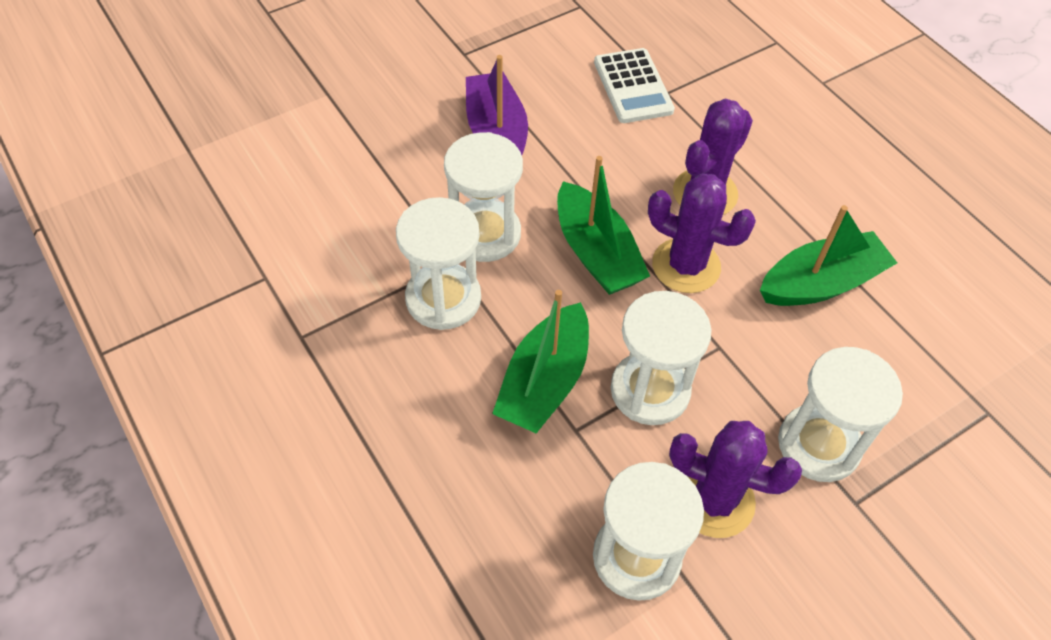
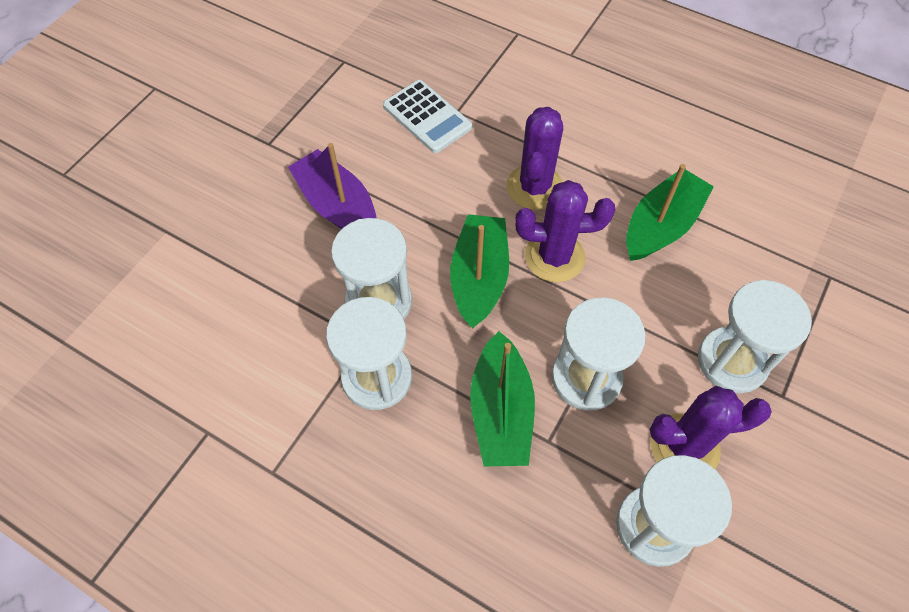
camera: 25 degrees left, 5 degrees up
(596, 253) = (479, 278): green boat -> green boat turned 120 degrees counterclockwise

